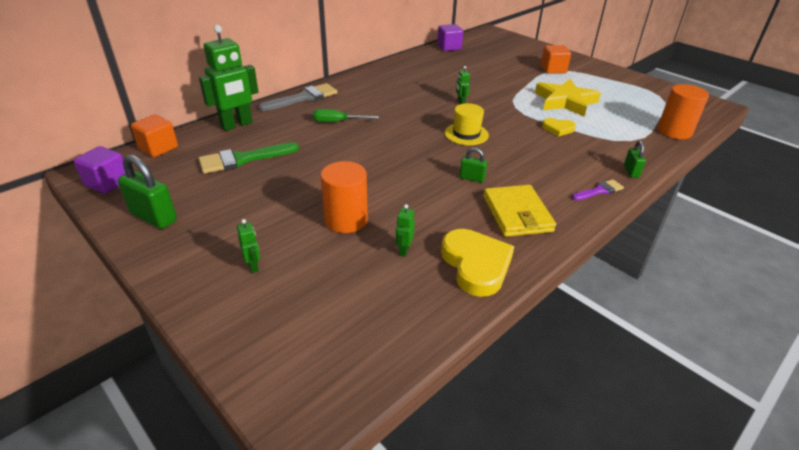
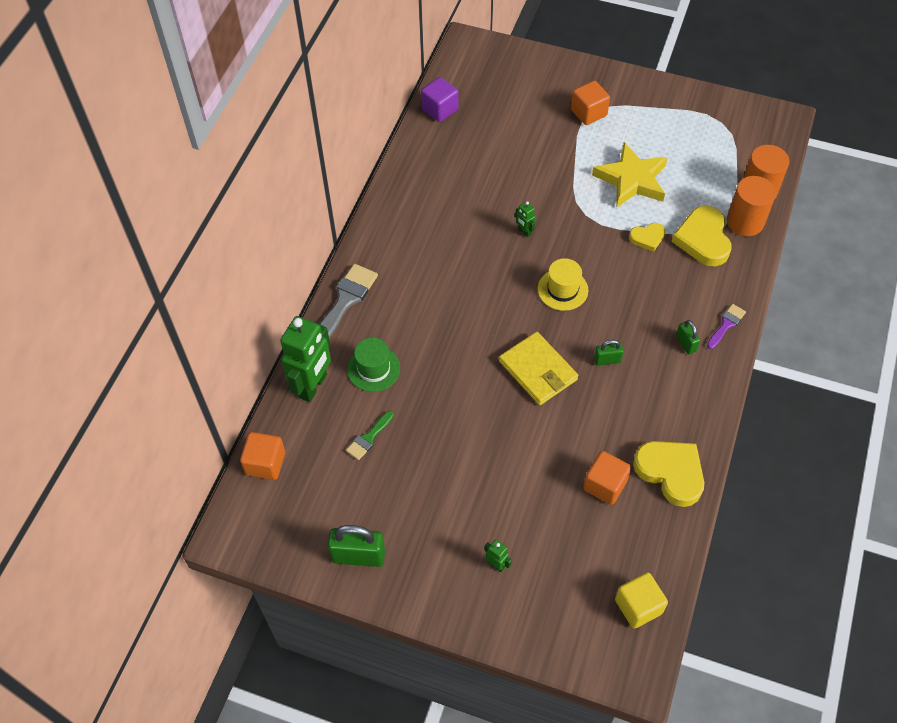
camera: 25 degrees left, 20 degrees up
(107, 183) = (267, 537): purple cube -> none
(242, 159) = (369, 438): green brush -> green brush, size x0.56
(286, 130) = (373, 369): none -> green hat
(338, 122) = (417, 329): green screwdriver -> none
(346, 220) = (532, 473): orange cylinder -> orange cylinder (745, 222)
(356, 356) = (638, 606): none -> yellow cube
(404, 250) = (604, 485): green robot -> orange cube
(517, 214) = (671, 392): yellow wallet -> yellow wallet (538, 370)
(607, 141) = (703, 239): none -> yellow heart
(631, 171) = (742, 281): green padlock -> green padlock (685, 343)

